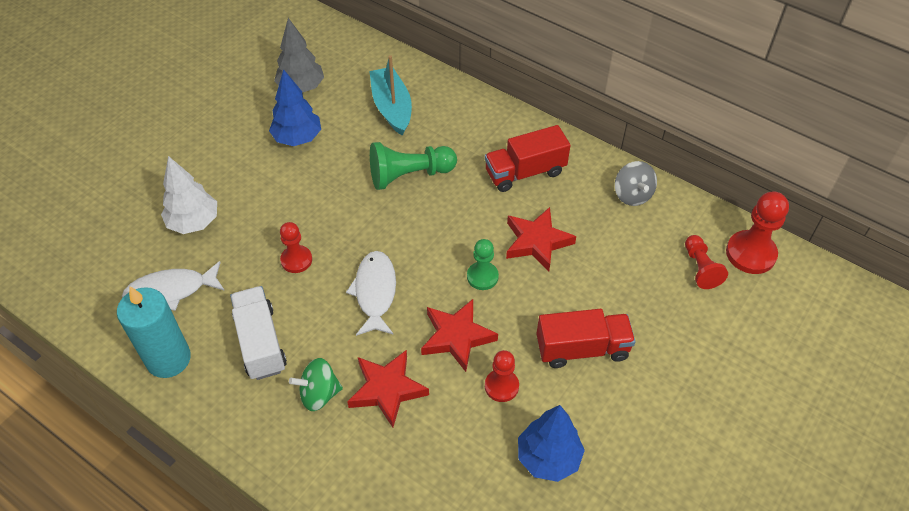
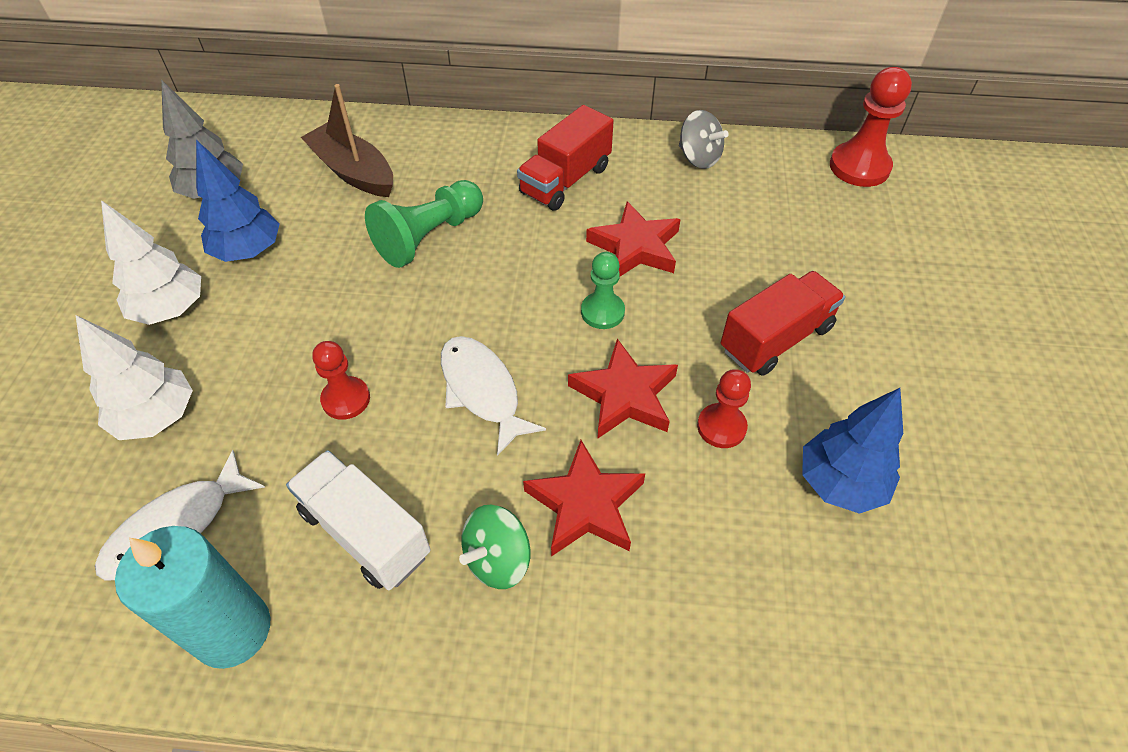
camera: 30 degrees left, 0 degrees up
(235, 158) = (171, 310): none -> white tree
(392, 107) = (353, 172): turquoise boat -> brown boat
(700, 268) = (825, 201): red pawn -> none

